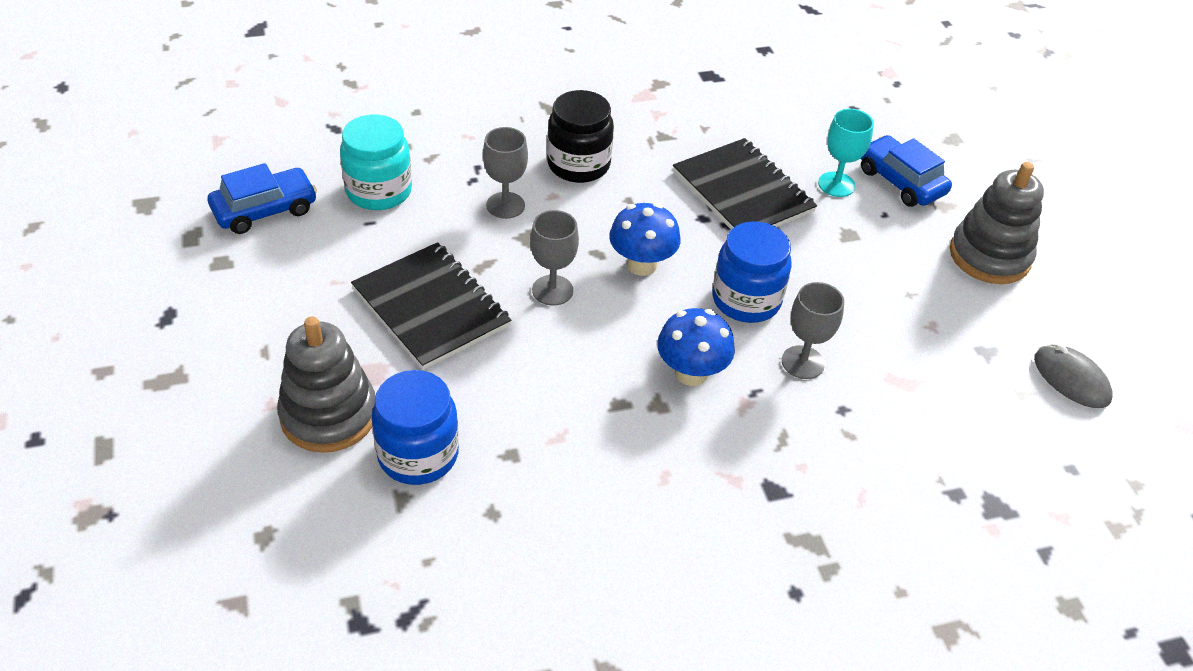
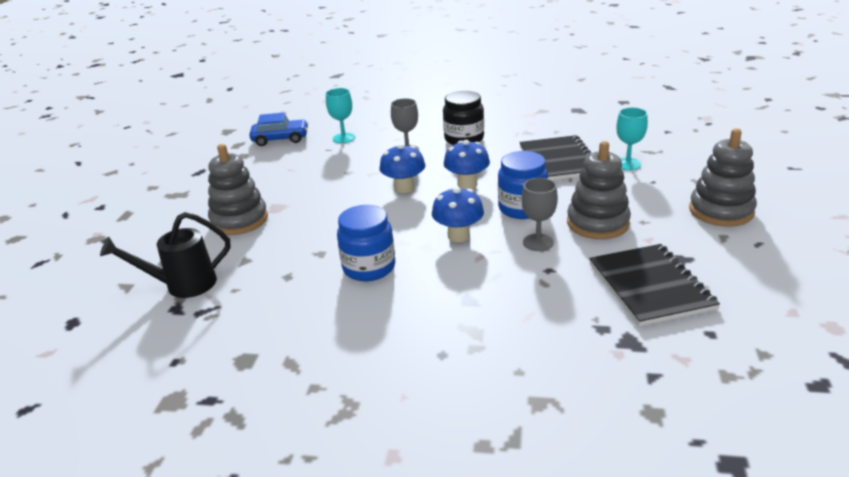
camera: 30 degrees right, 15 degrees down
(335, 575) = (183, 285): none -> black watering can
(379, 191) = (343, 138): turquoise jar -> turquoise goblet
(418, 455) = (270, 244): blue jar -> blue jar (369, 267)
(431, 308) = (330, 186): black notebook -> black notebook (650, 286)
(552, 290) = (404, 188): grey goblet -> blue mushroom
(857, 309) = (597, 223): none -> grey stacking toy
(900, 181) = (676, 167): blue car -> none
(1071, 379) = (745, 284): grey mouse -> none

